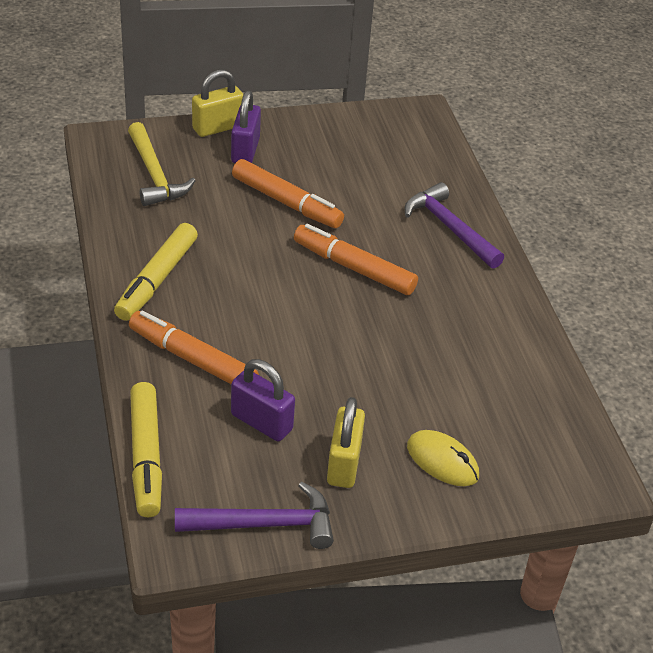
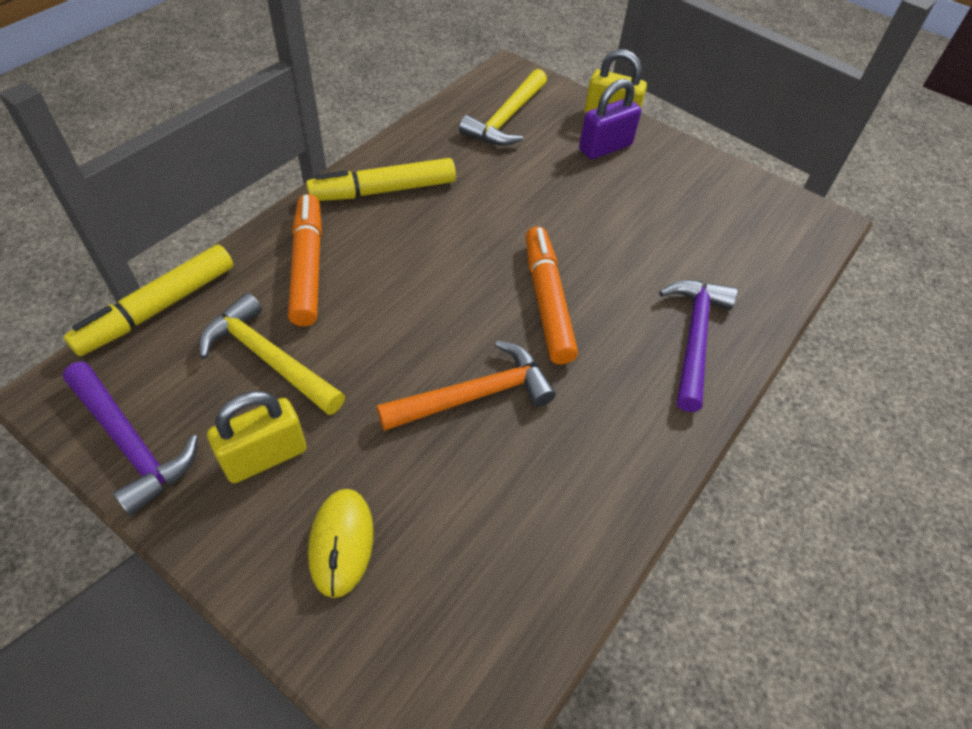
camera: 50 degrees right, 10 degrees up
(261, 422) = (269, 359): purple padlock -> yellow hammer
(286, 202) = (575, 207): orange marker -> none
(394, 345) = (474, 395): none -> orange hammer

